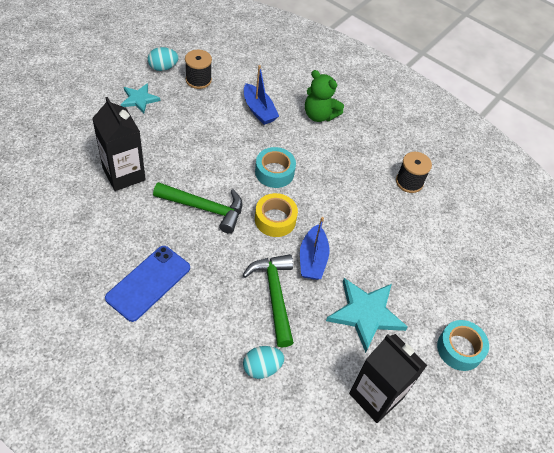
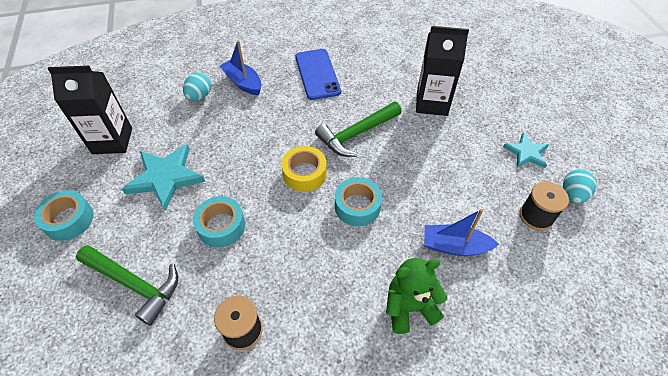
camera: 135 degrees right, 0 degrees up
(274, 295) = (240, 132): green hammer -> green hammer (135, 284)
(312, 259) = (244, 175): blue boat -> blue boat (243, 83)
(364, 241) = (221, 226): none -> turquoise tape

